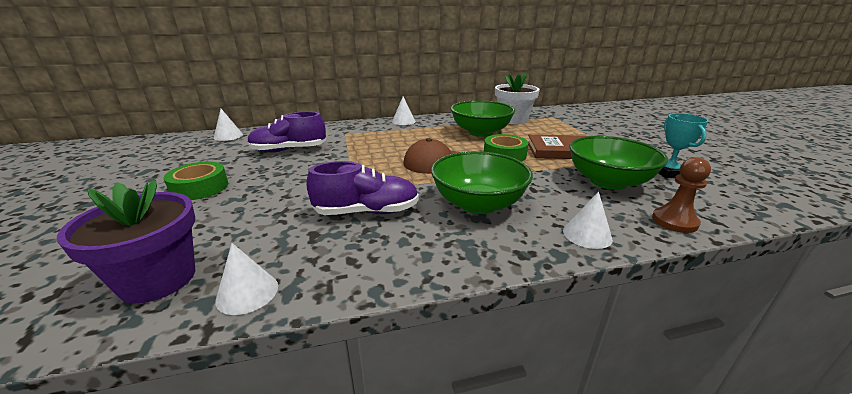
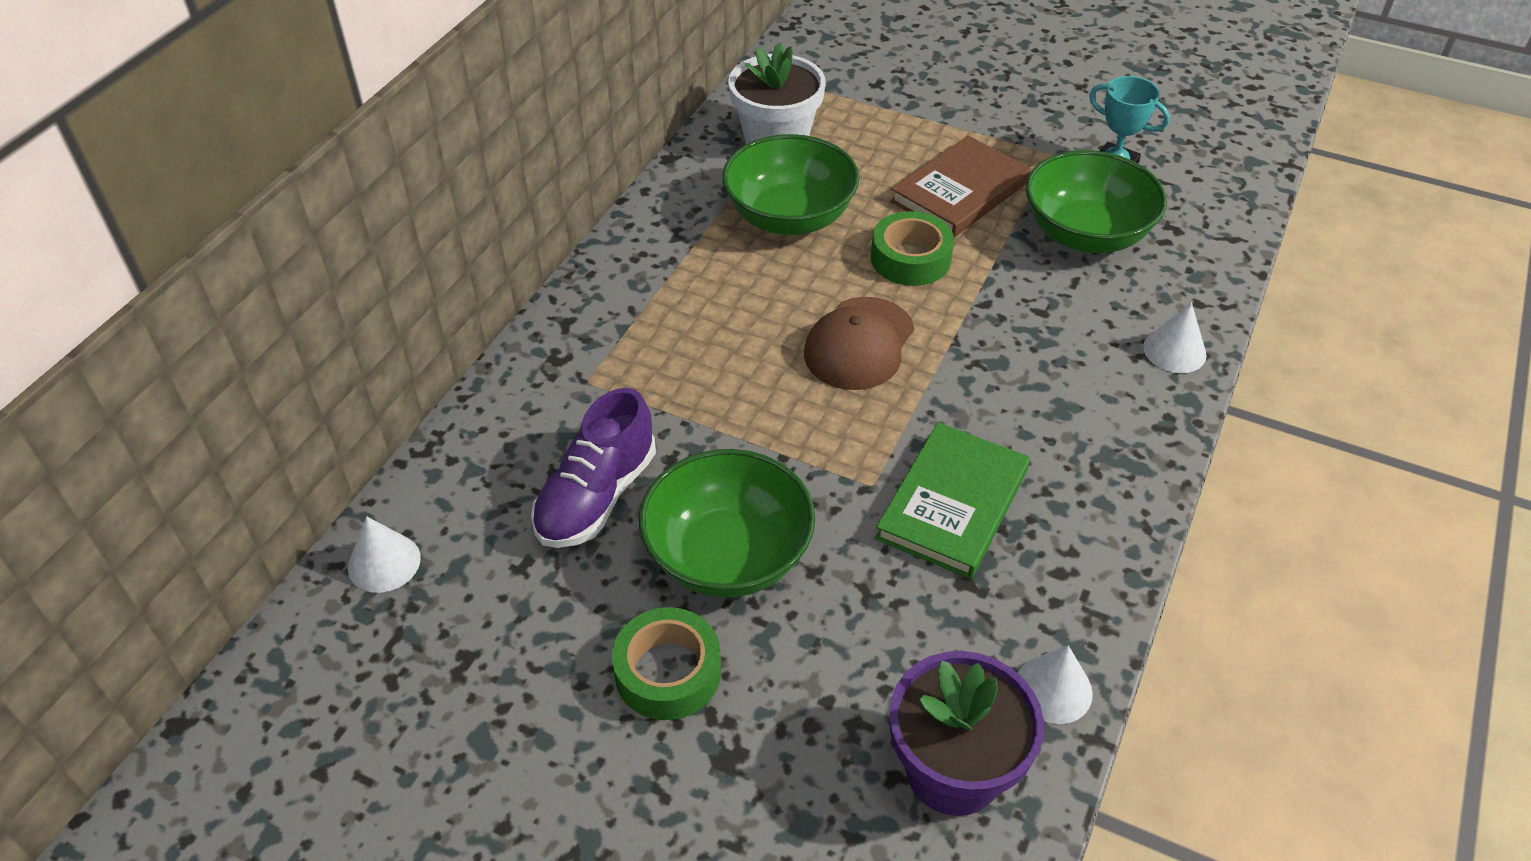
camera: 50 degrees left, 20 degrees up
(367, 212) = (953, 504): purple shoe -> green book
(403, 121) = (612, 269): white cone -> none
(478, 204) = (1031, 387): green bowl -> green bowl (728, 556)
(674, 221) = (1208, 267): brown pawn -> none

